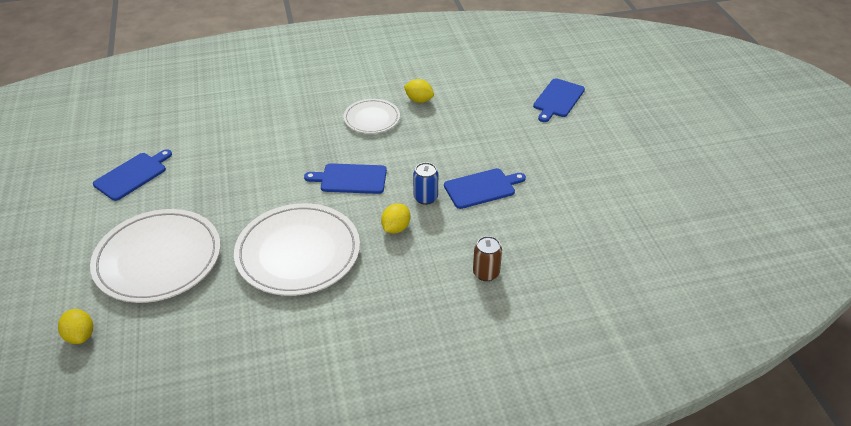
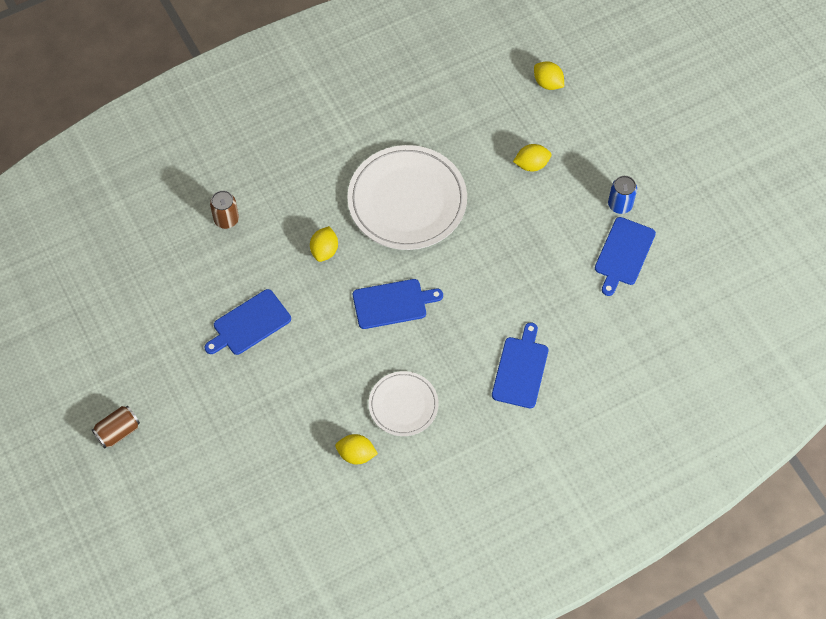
camera: 165 degrees right, 20 degrees up
(158, 259) = (531, 164): white plate -> yellow lemon
(425, 198) = (305, 296): blue can -> blue can (620, 204)
(557, 99) = (180, 500): blue cutting board -> blue cutting board (521, 369)
(605, 142) = (118, 431): none -> brown can

